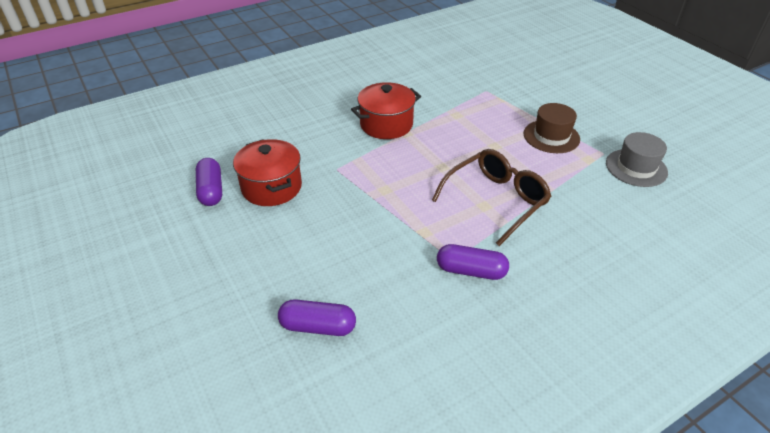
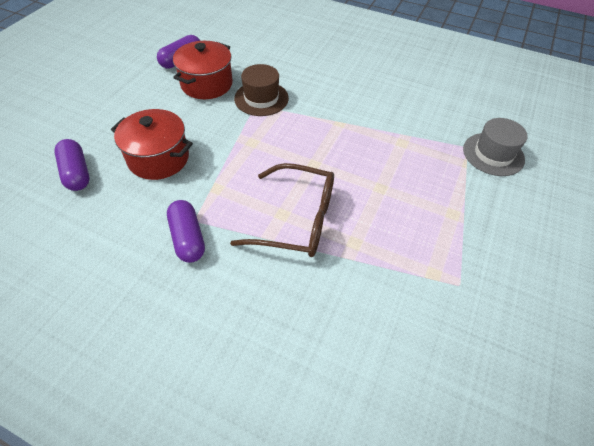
camera: 55 degrees right, 10 degrees up
(386, 124) = (340, 106): red pot -> red pot (158, 158)
(551, 136) = (442, 226): brown hat -> brown hat (261, 98)
(636, 167) = (462, 327): grey hat -> grey hat (493, 154)

